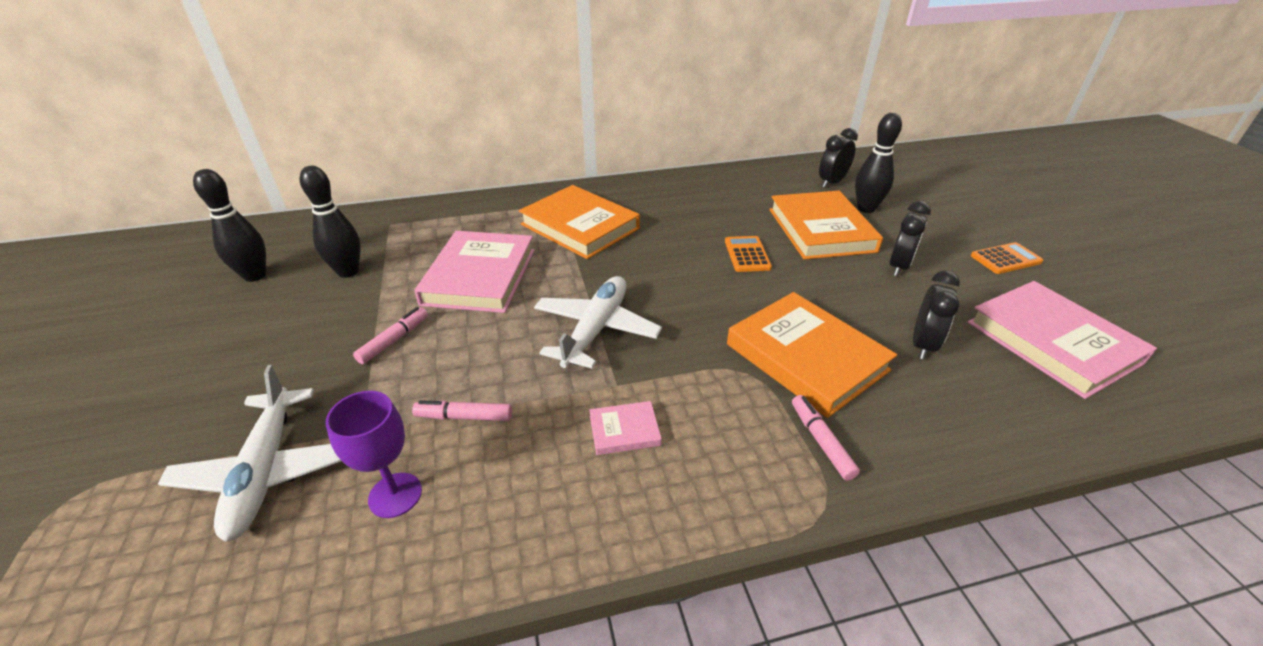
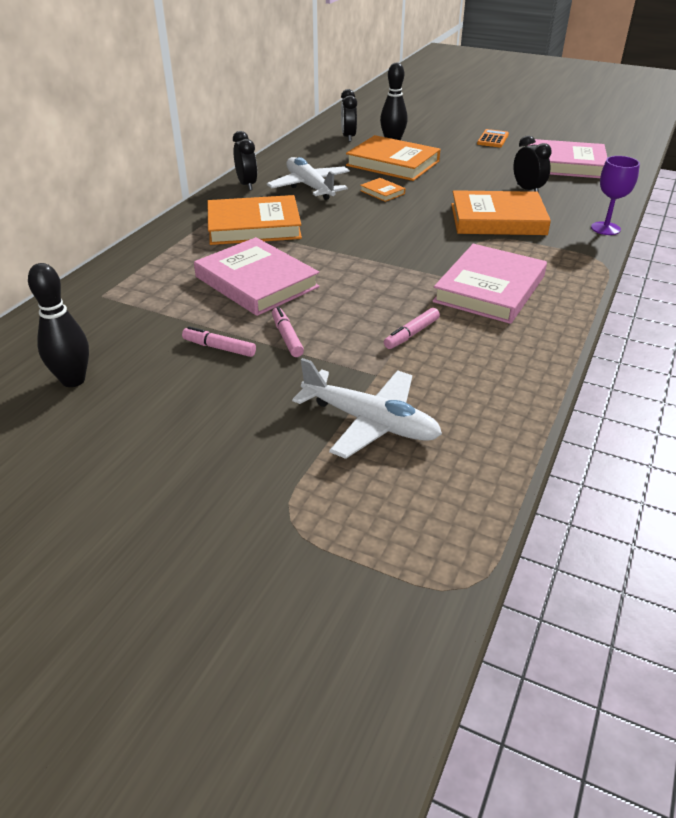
camera: 50 degrees left, 0 degrees up
(348, 272) = (150, 333): black bowling pin -> none
(395, 495) = (454, 377): purple goblet -> purple goblet (605, 228)
(596, 329) = (386, 264): white plane -> white plane (310, 187)
(624, 431) = (489, 289): pink book -> pink book, size x2.27
(747, 254) = (382, 192): orange calculator -> orange book
(821, 441) = (561, 243): pink marker -> pink marker (219, 348)
(899, 266) = (459, 163): black clock -> black clock (247, 185)

